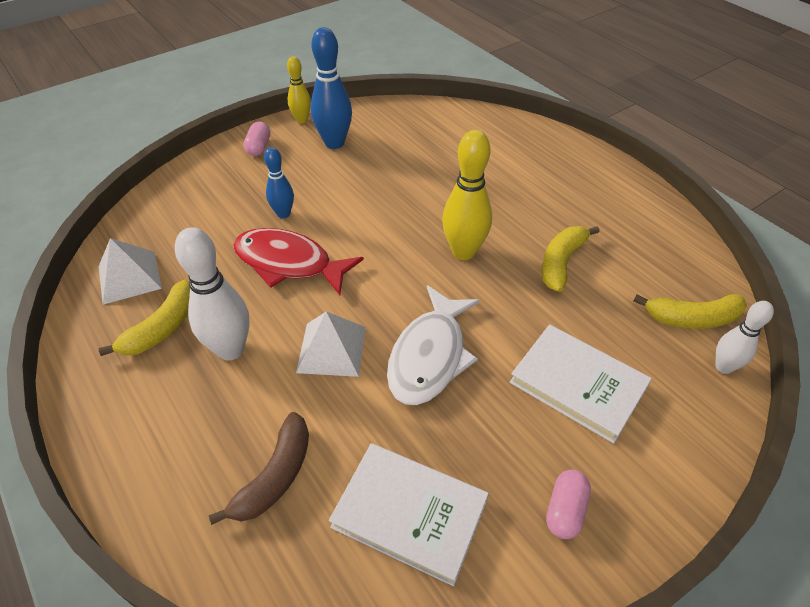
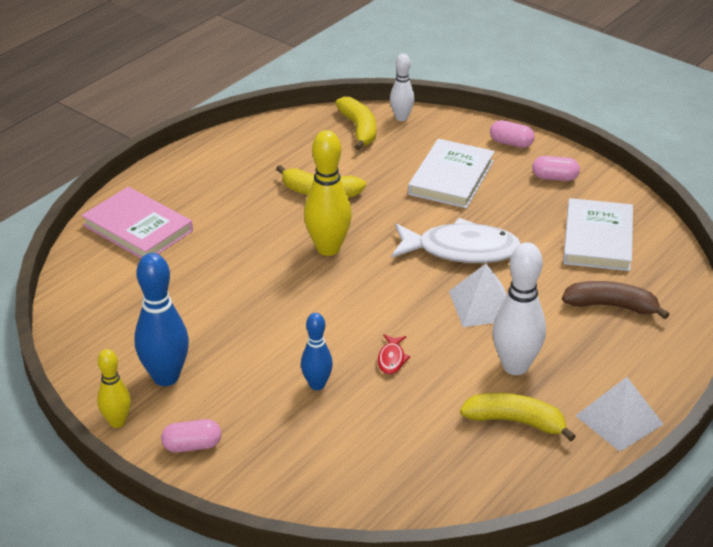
camera: 105 degrees left, 10 degrees down
(129, 277) = (464, 476): white pyramid -> white pyramid (619, 419)
(289, 263) = (391, 359): red fish -> red fish, size x0.41
(524, 146) = (138, 228): none -> pink book
(660, 481) = (511, 143): none -> pink capsule

